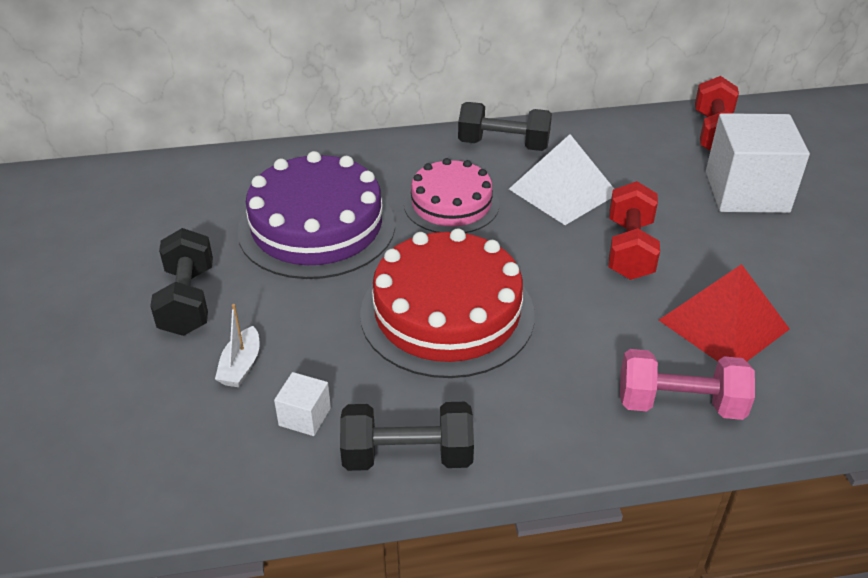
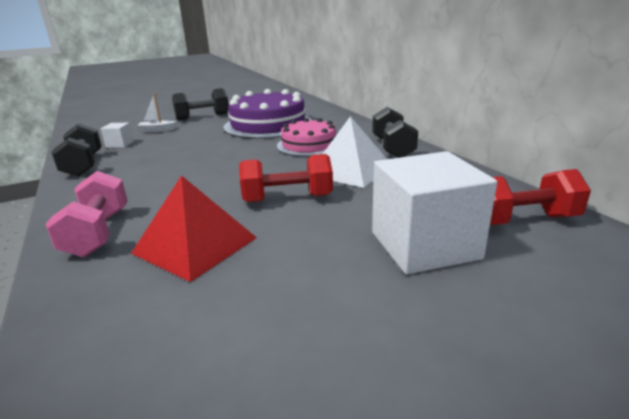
camera: 75 degrees right, 15 degrees down
(447, 313) = (199, 158): red cake -> none

